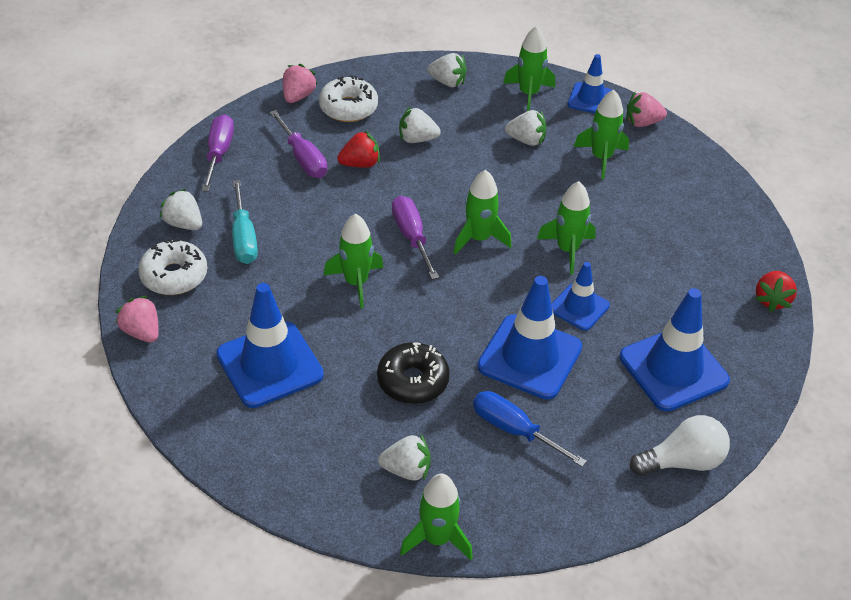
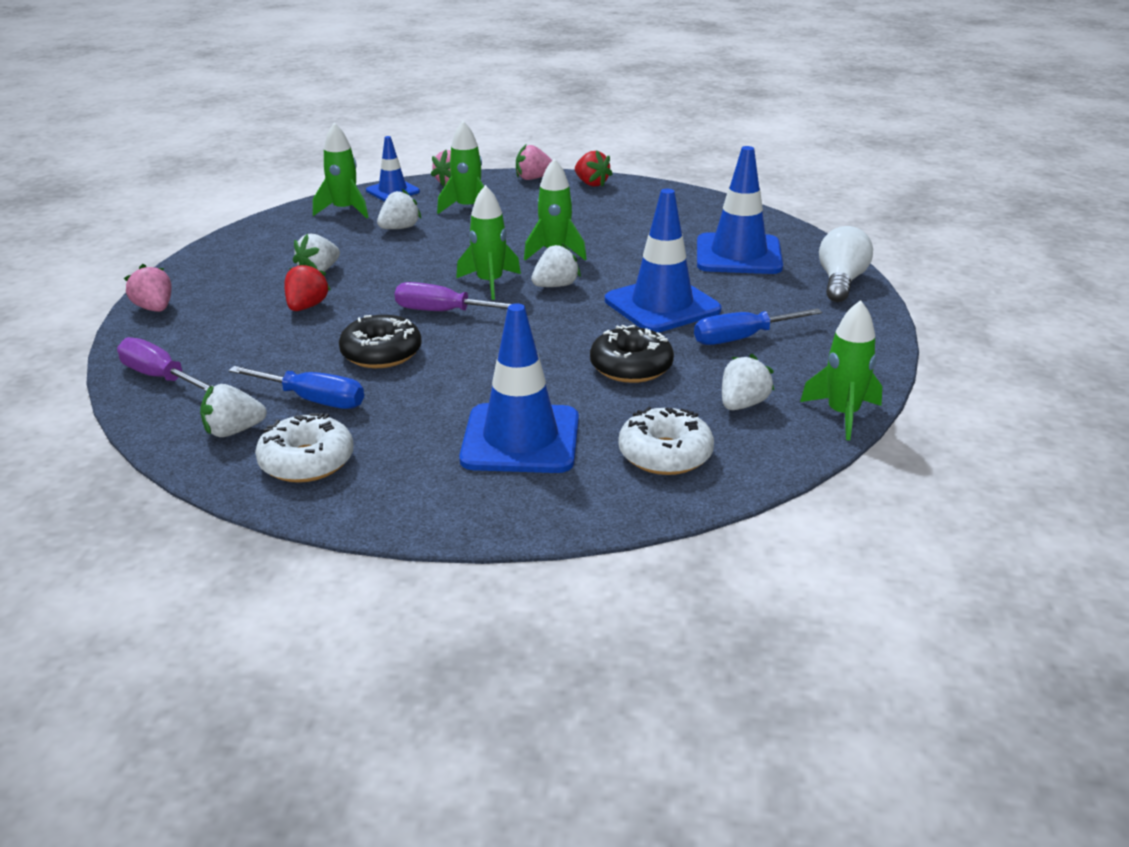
camera: 55 degrees left, 15 degrees down
(142, 332) = (367, 511): pink strawberry -> pink strawberry (533, 178)
(243, 238) = (313, 400): turquoise screwdriver -> blue screwdriver
(303, 158) = (249, 333): purple screwdriver -> none
(326, 237) = (381, 353): none -> black donut
(348, 107) = (218, 289): white donut -> white donut (665, 454)
(356, 282) = (465, 357): green rocket -> none
(447, 82) = (269, 236): white strawberry -> white strawberry (555, 286)
(579, 307) = (628, 268): blue traffic cone -> none
(772, 300) = (704, 201): red strawberry -> red strawberry (591, 184)

